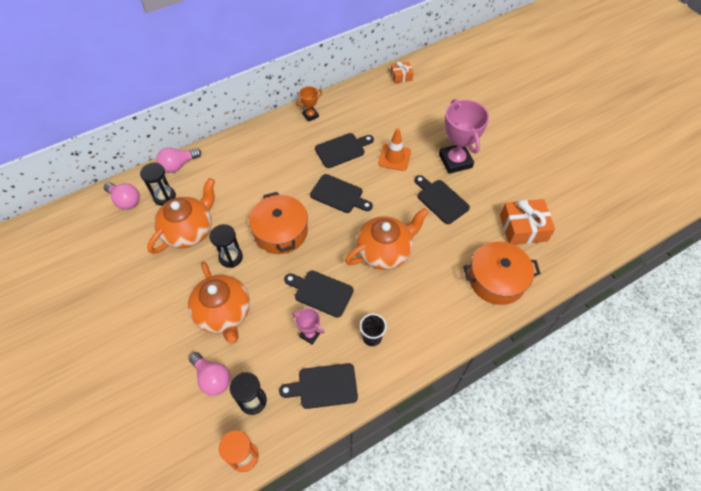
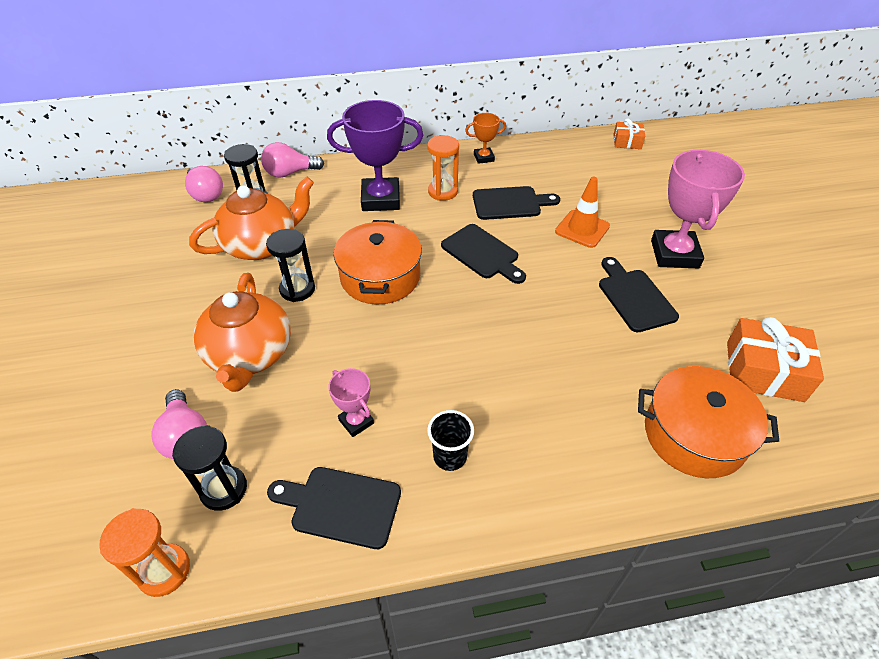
camera: 20 degrees right, 10 degrees down
(254, 170) = (380, 199): none -> purple trophy
(294, 152) = (443, 192): none -> orange hourglass
(321, 292) = (400, 369): black cutting board -> none
(384, 251) = (520, 341): orange teapot -> none

